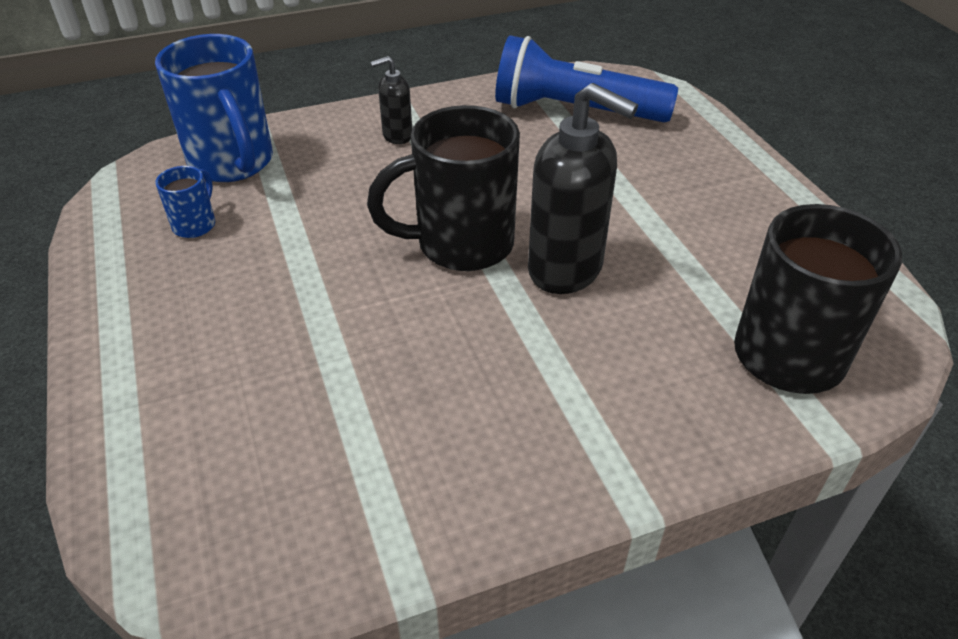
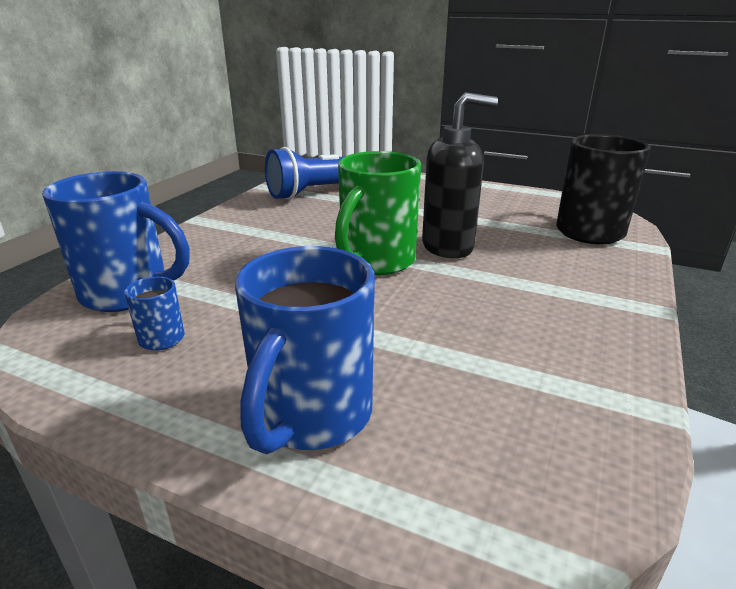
camera: 45 degrees left, 15 degrees down
(178, 364) = (312, 416): none -> blue mug
(397, 136) = (237, 235): black soap dispenser -> none
(461, 245) = (376, 262): black mug -> green mug

